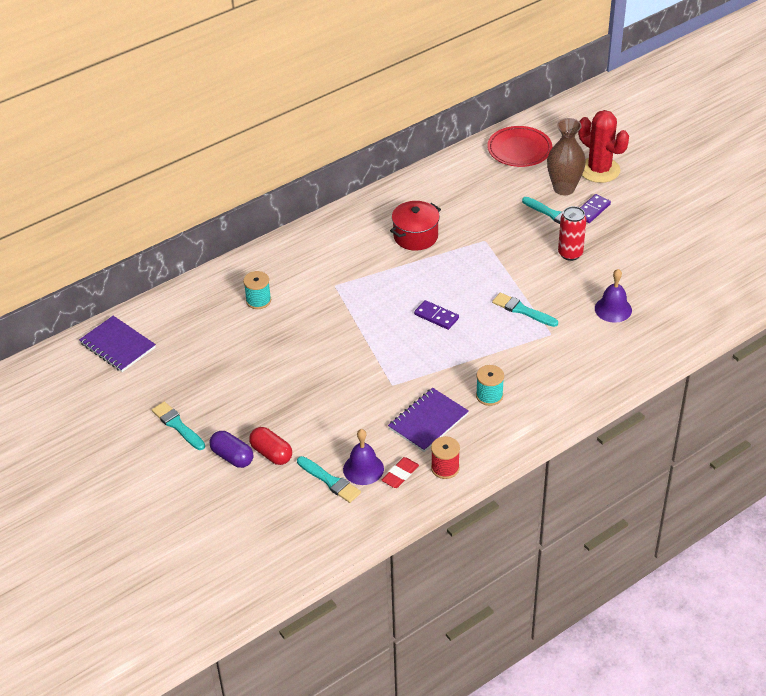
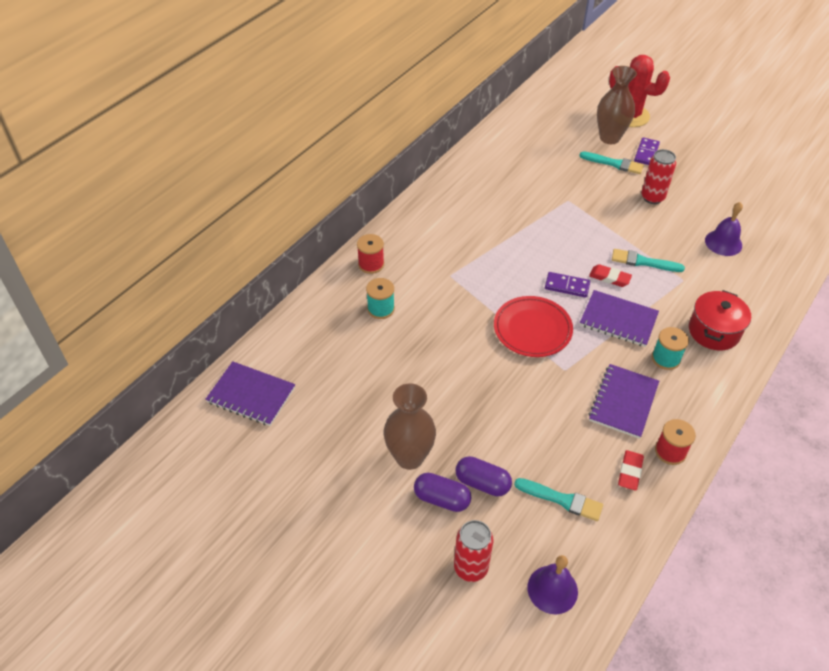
camera: 20 degrees left, 5 degrees up
(177, 425) = (362, 476): turquoise brush -> none
(222, 421) = (409, 457): none -> brown vase
(229, 509) = (470, 567): none -> red can
(269, 261) = (371, 264): none -> red spool
(271, 453) = (482, 483): red capsule -> purple capsule
(363, 469) = (588, 475): purple bell -> purple bell (552, 589)
(415, 236) = (501, 209): red pot -> red pot (714, 331)
(466, 355) = (618, 320): none -> purple notebook
(481, 317) = (609, 278): none -> red eraser
(519, 150) = (549, 110): red plate -> red plate (532, 329)

